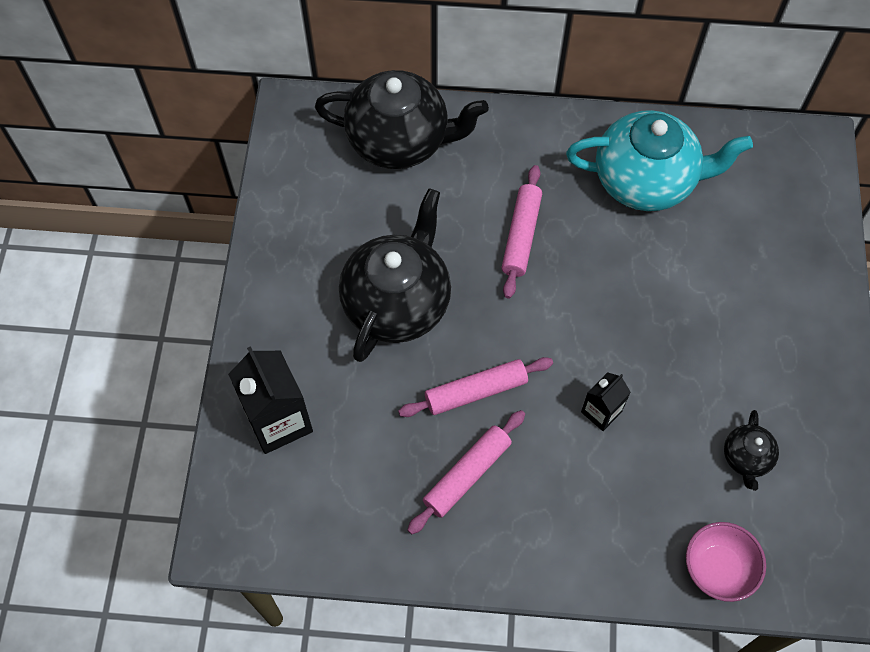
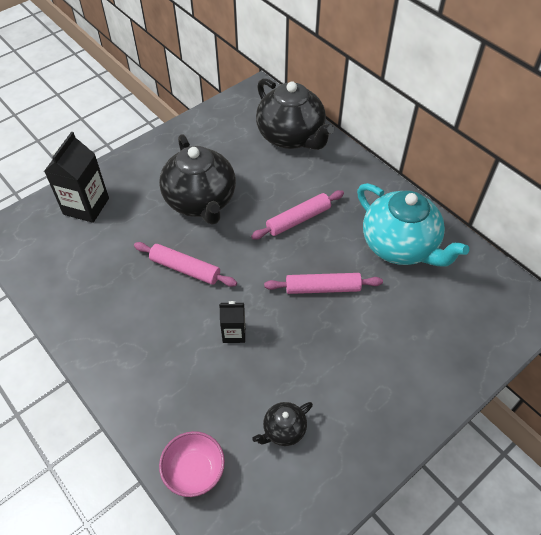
camera: 45 degrees right, 10 degrees down
(397, 302) = (200, 201): black teapot -> black teapot turned 90 degrees clockwise
(467, 474) = (132, 301): pink rolling pin -> pink rolling pin (322, 288)

